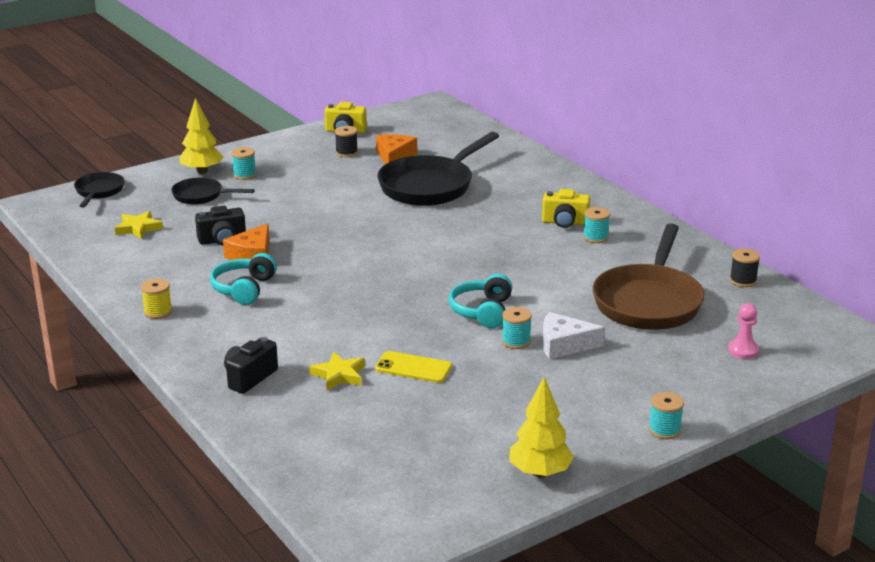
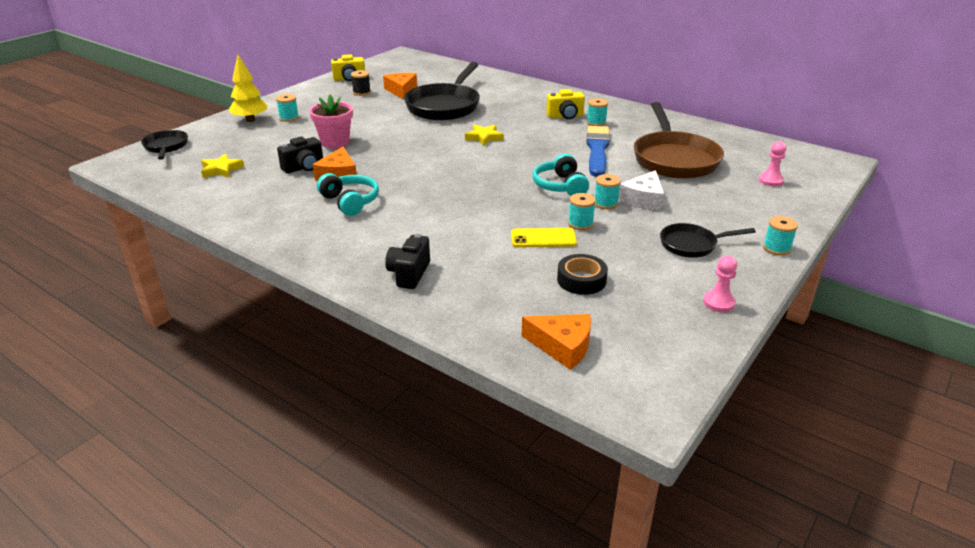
camera: 20 degrees left, 5 degrees up
(158, 312) = (284, 233): yellow spool -> none
(201, 196) = (262, 137): black pan -> black pan (692, 245)
(244, 289) = (350, 202): turquoise headphones -> turquoise headphones turned 150 degrees clockwise
(274, 215) = (335, 142): none -> pink flower pot
(339, 375) = (486, 256): yellow star -> yellow star (484, 137)
(342, 479) = (562, 346): none -> orange cheese
(416, 419) = (581, 280): none -> black tape
(467, 359) = (580, 224): none -> turquoise spool
(540, 473) = (718, 303): yellow tree -> pink pawn
(564, 345) = (643, 199): white cheese -> white cheese turned 45 degrees counterclockwise
(565, 274) = (597, 150): none -> blue brush
(743, 281) = (722, 135): black spool -> none

